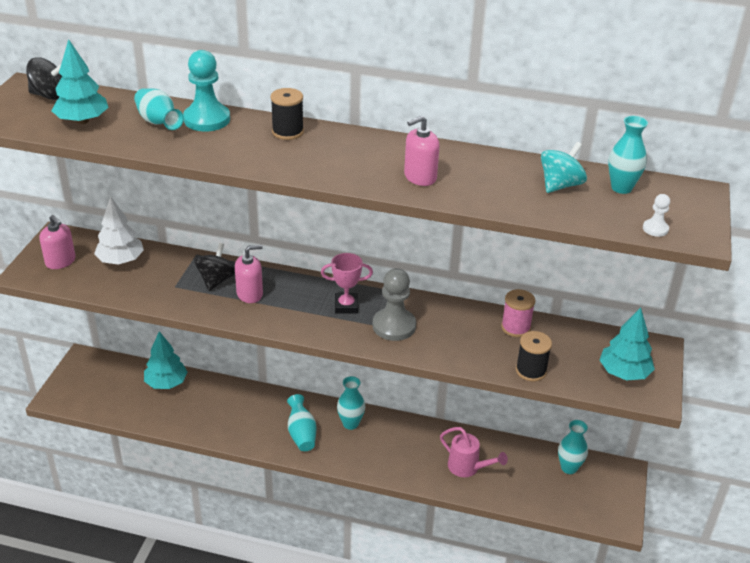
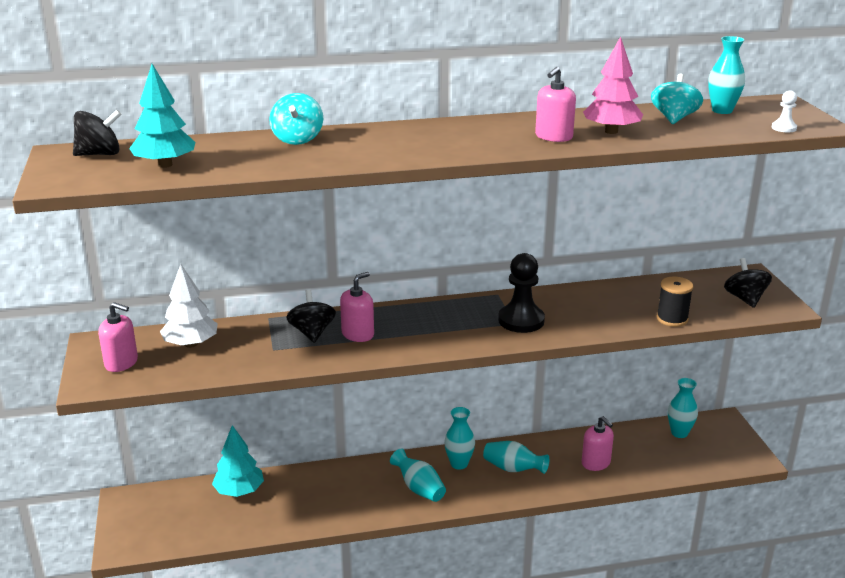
camera: 25 degrees left, 10 degrees down
(158, 122) = (250, 150): turquoise vase -> turquoise vase (513, 469)
(207, 119) = (297, 139): turquoise pawn -> turquoise spinning top
(287, 132) = (390, 132): black spool -> none
(346, 306) = (461, 318): pink trophy -> none
(394, 326) = (521, 320): grey pawn -> black pawn
(467, 468) = (596, 463): pink watering can -> pink soap dispenser
(480, 185) = (611, 131): none -> pink tree
(515, 327) = (626, 292): pink spool -> none
(624, 373) = (745, 299): turquoise tree -> black spinning top

